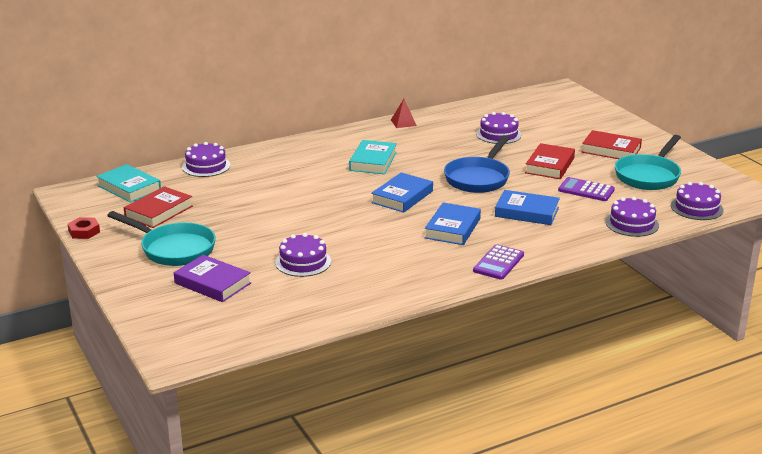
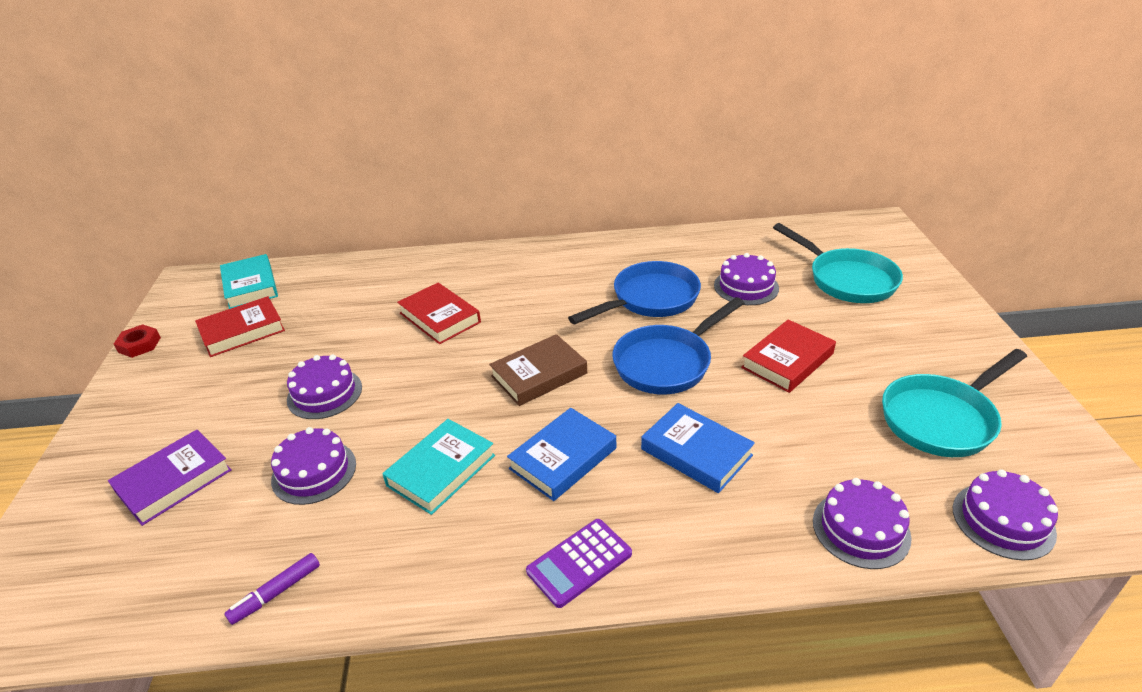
camera: 25 degrees right, 10 degrees up
(174, 249) = (195, 400): turquoise pan -> turquoise pan (847, 279)
(206, 166) = (356, 270): purple cake -> purple cake (324, 393)
(212, 283) = (174, 481): purple book -> purple book turned 75 degrees clockwise
(340, 307) = (276, 593): none -> purple marker
(373, 161) = (549, 301): turquoise book -> turquoise book (441, 470)
(402, 197) = (539, 375): blue book -> brown book
(403, 123) = (633, 244): red pyramid -> none
(441, 150) = (650, 299): none -> blue pan
(586, 190) = (818, 426): purple calculator -> none
(611, 150) = (901, 349): red book -> red book (440, 318)

